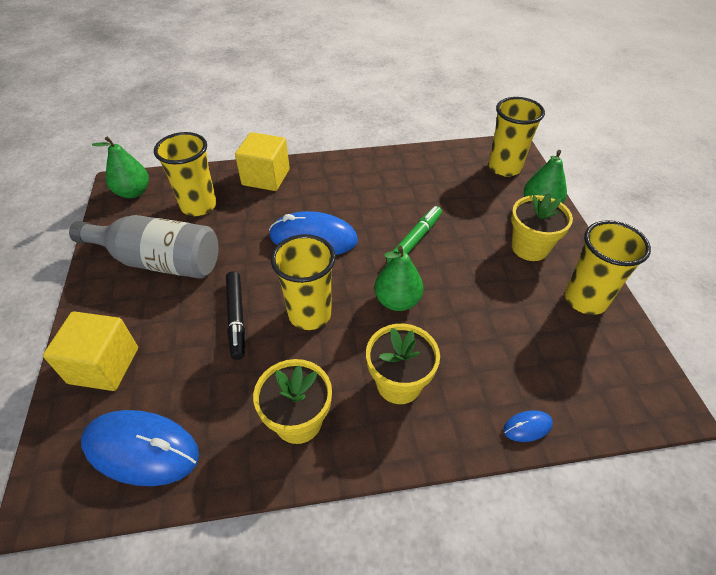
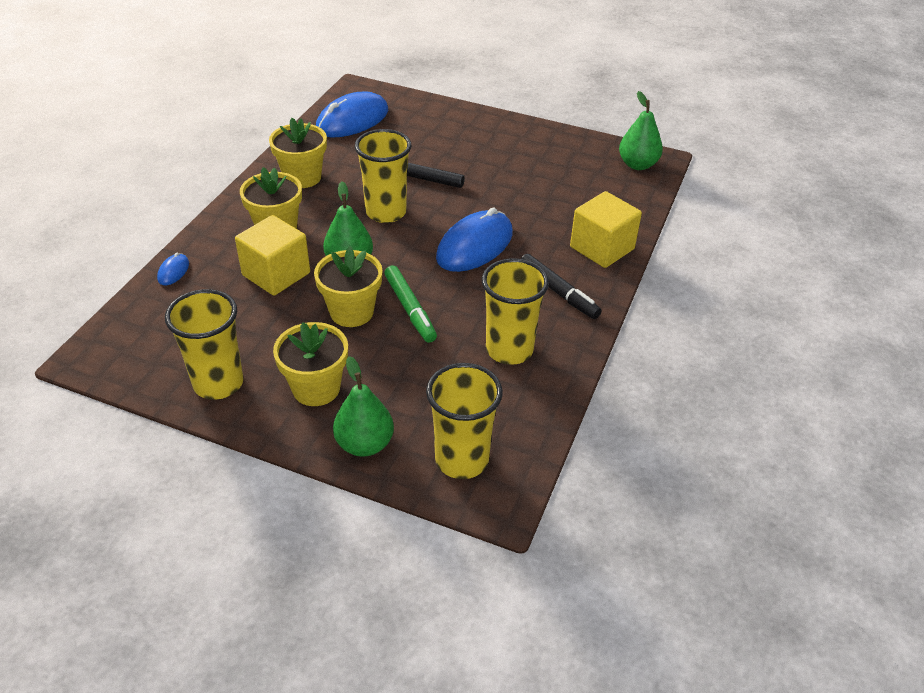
camera: 120 degrees right, 5 degrees down
(104, 365) = (433, 118): yellow cube -> yellow cube (276, 274)
(159, 261) = (521, 159): grey bottle -> none
(199, 206) = (584, 195): yellow cup -> yellow cup (509, 350)
(332, 180) = (558, 292): none -> black marker
(448, 268) = (351, 312): none -> yellow flower pot

